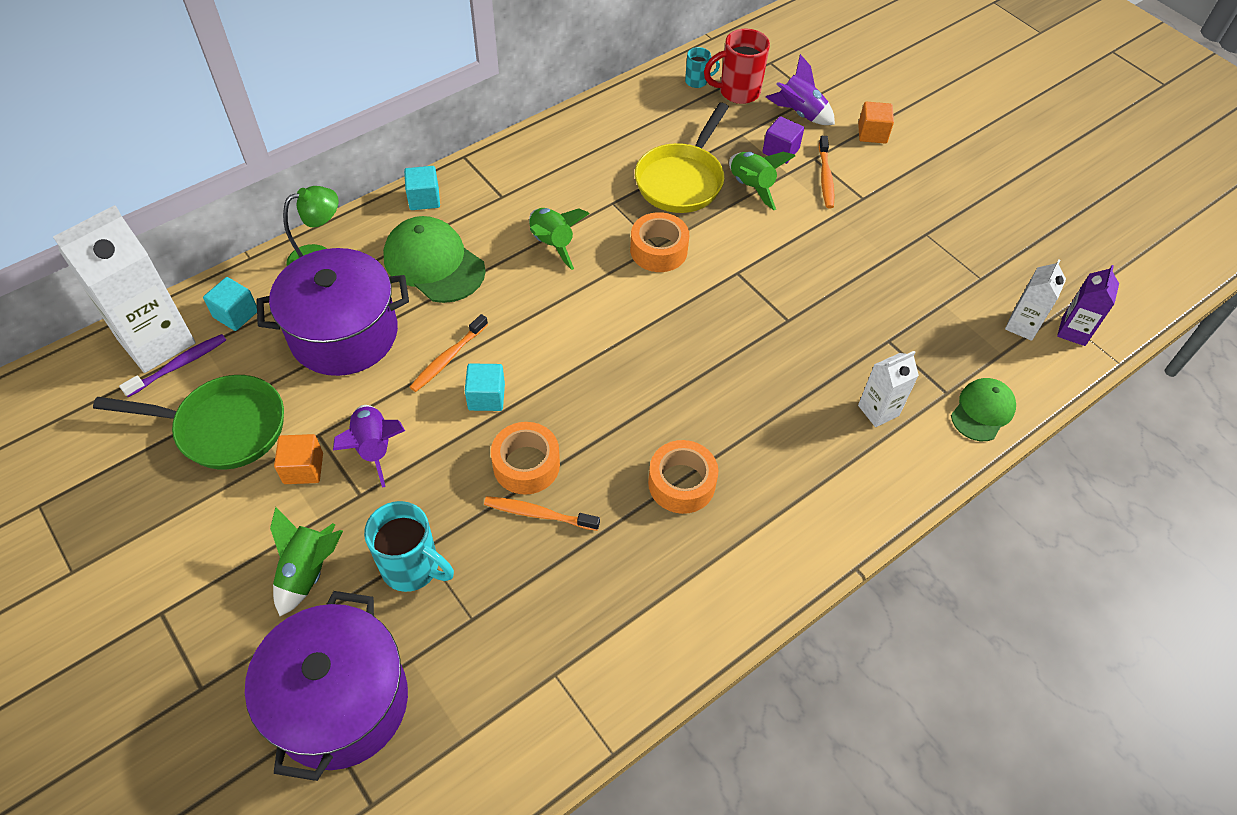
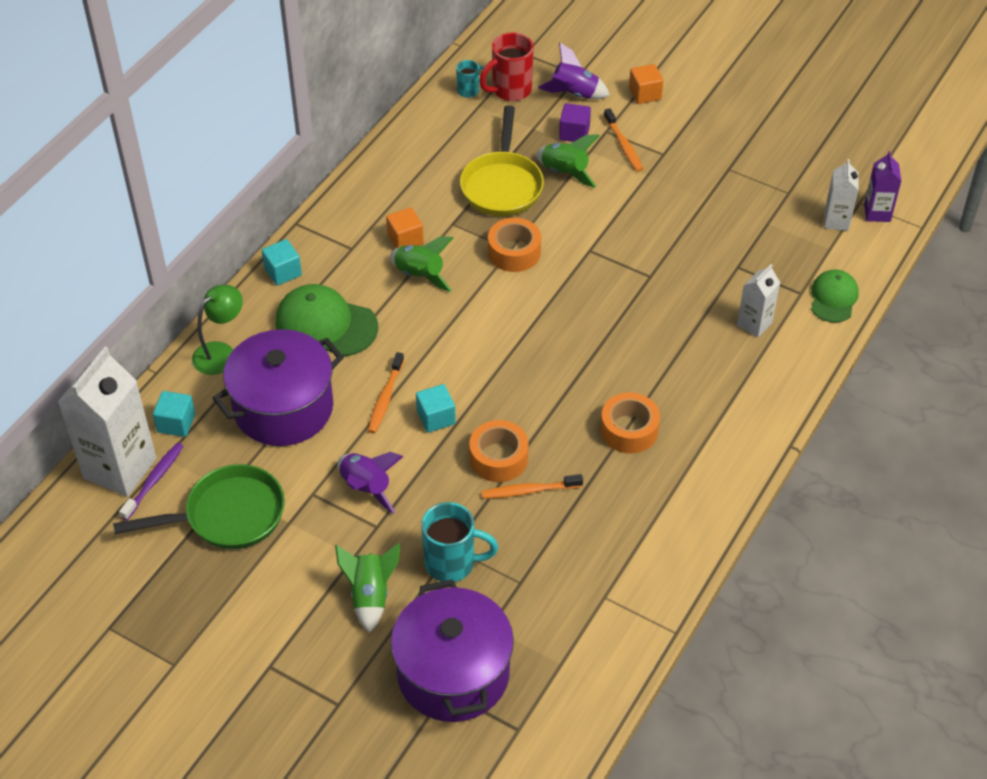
camera: 20 degrees left, 5 degrees down
(303, 468) = (317, 523): orange cube -> orange cube (405, 239)

